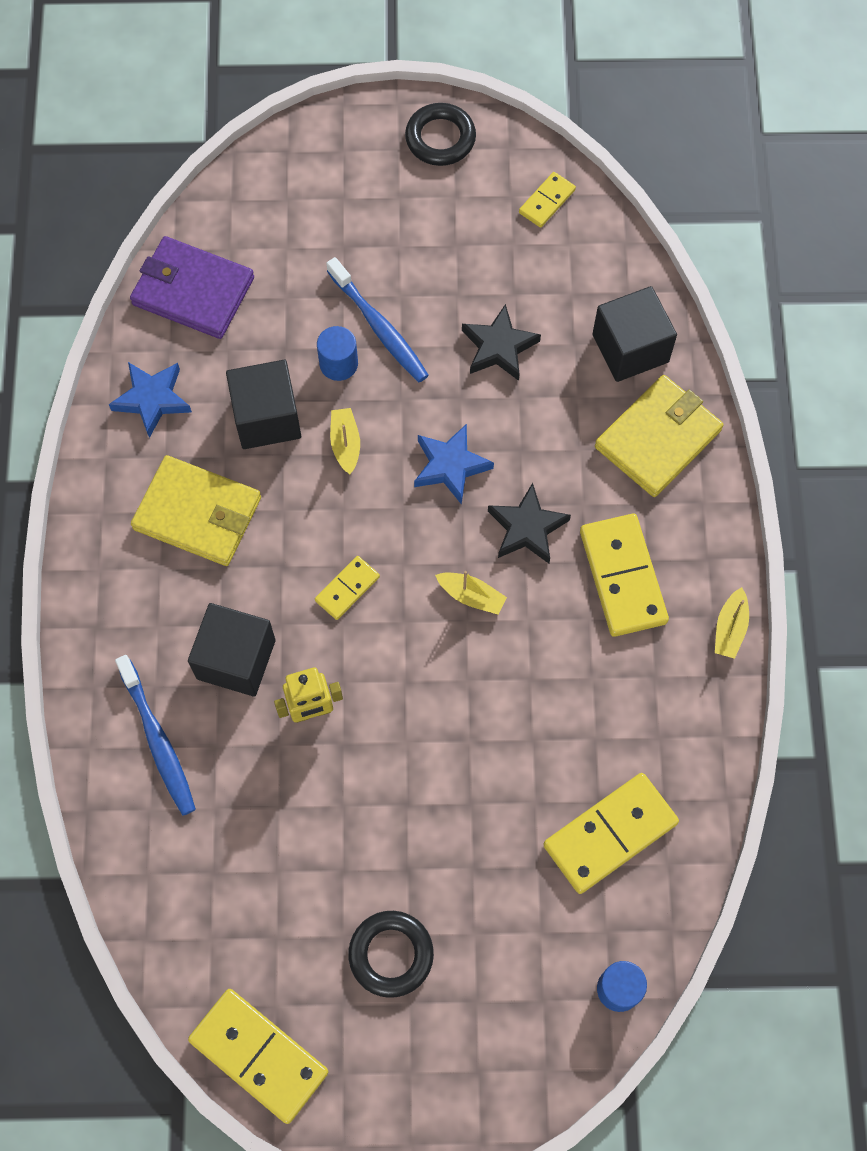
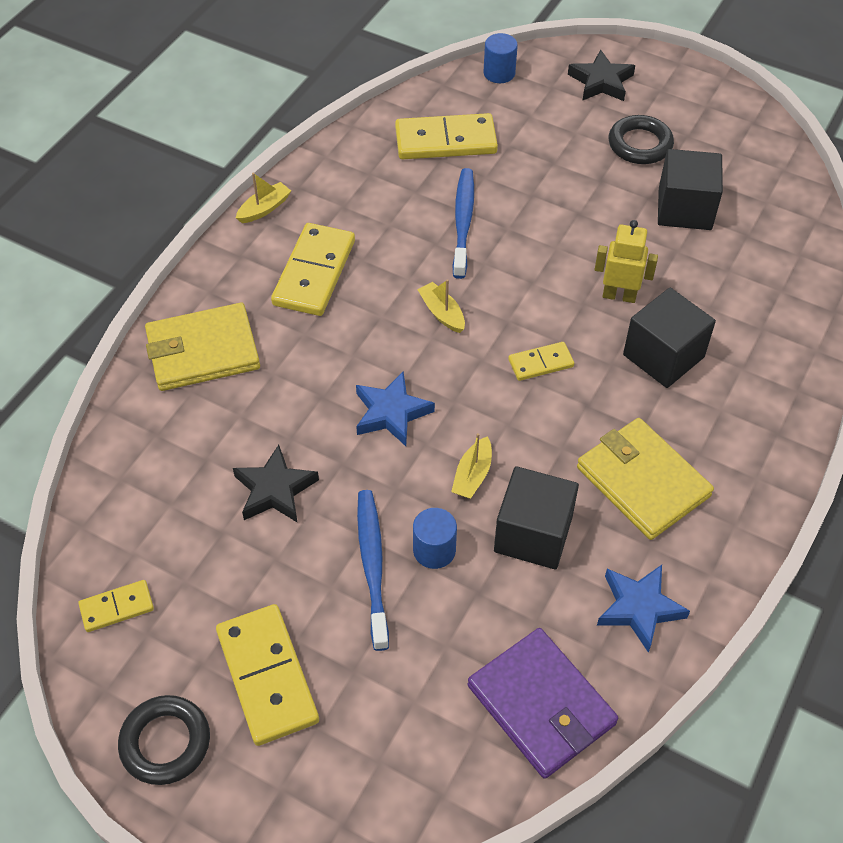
camera: 150 degrees left, 15 degrees down
(158, 741) = (756, 330): blue toothbrush -> blue toothbrush (463, 222)
(258, 1056) = (759, 134): yellow domino -> yellow domino (267, 676)
(527, 528) = (362, 338): black star -> black star (601, 82)
(630, 348) = (162, 430): black cube -> black cube (684, 209)

